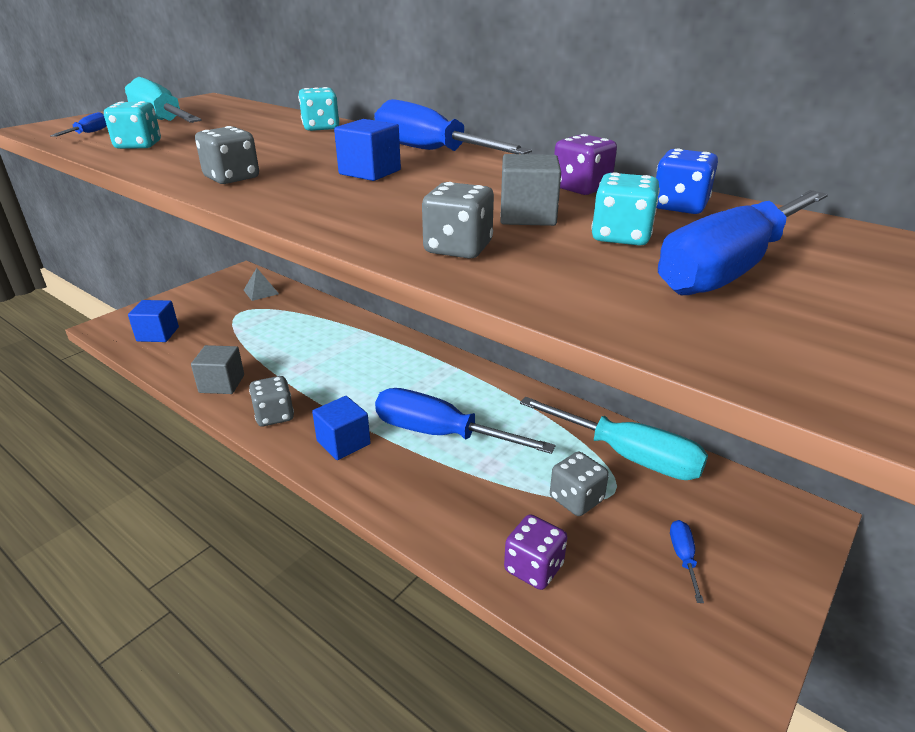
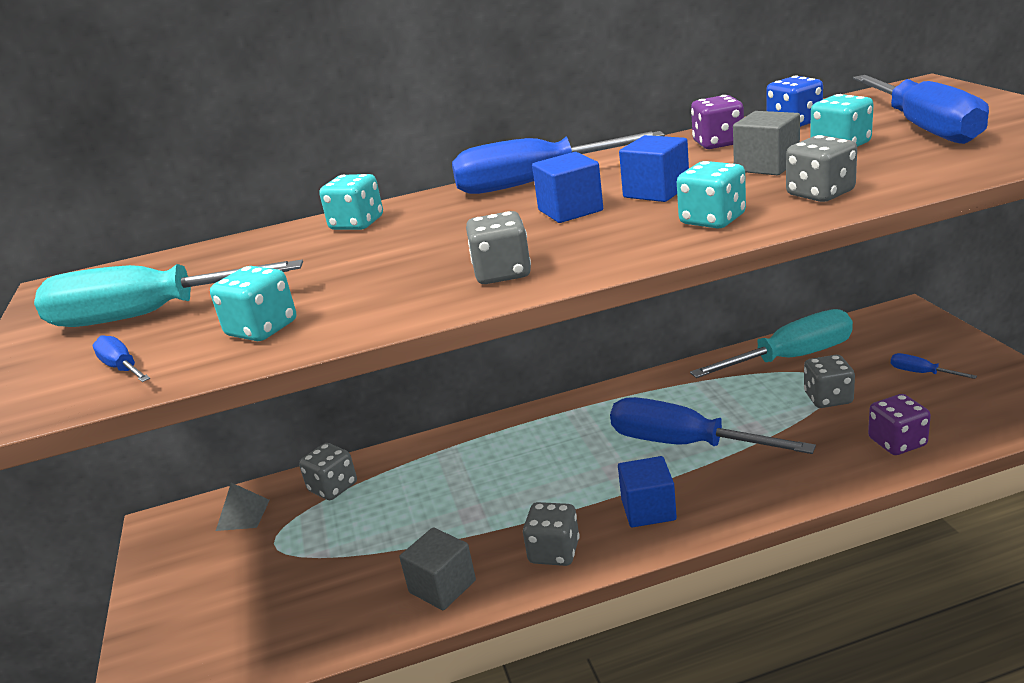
camera: 50 degrees left, 5 degrees down
(158, 334) = (240, 636): blue cube -> blue cube (656, 191)
(301, 308) = (333, 487): none -> grey dice
(365, 219) = (712, 220): none -> turquoise dice
(441, 434) = (684, 444): blue screwdriver -> blue screwdriver turned 60 degrees clockwise

